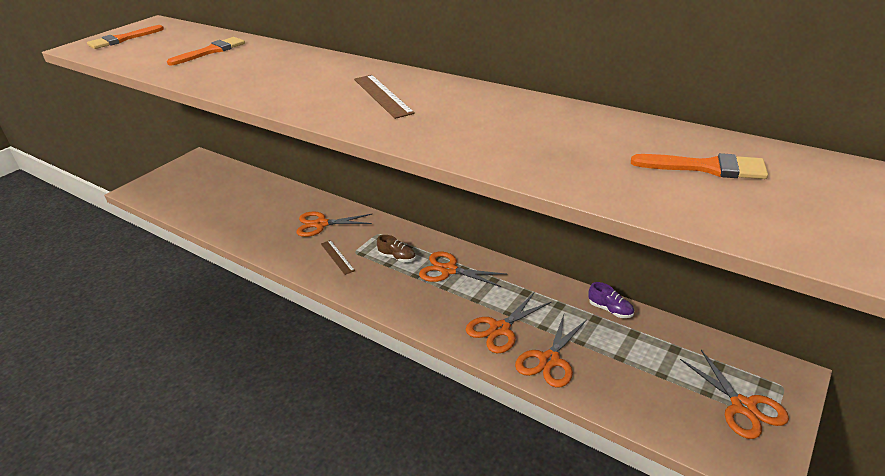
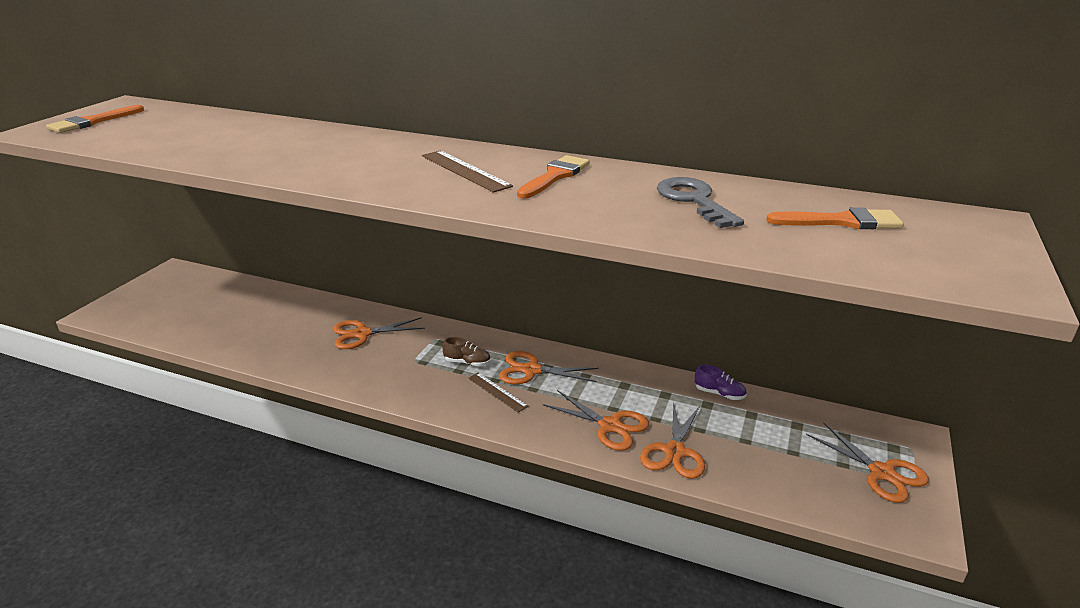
camera: 15 degrees left, 5 degrees down
(211, 51) = (223, 132): orange brush -> orange brush (555, 176)
(337, 257) = (394, 368): brown ruler -> brown ruler (497, 392)
(499, 329) = (610, 426): orange scissors -> orange scissors turned 90 degrees counterclockwise
(571, 136) = (694, 200): none -> grey key

